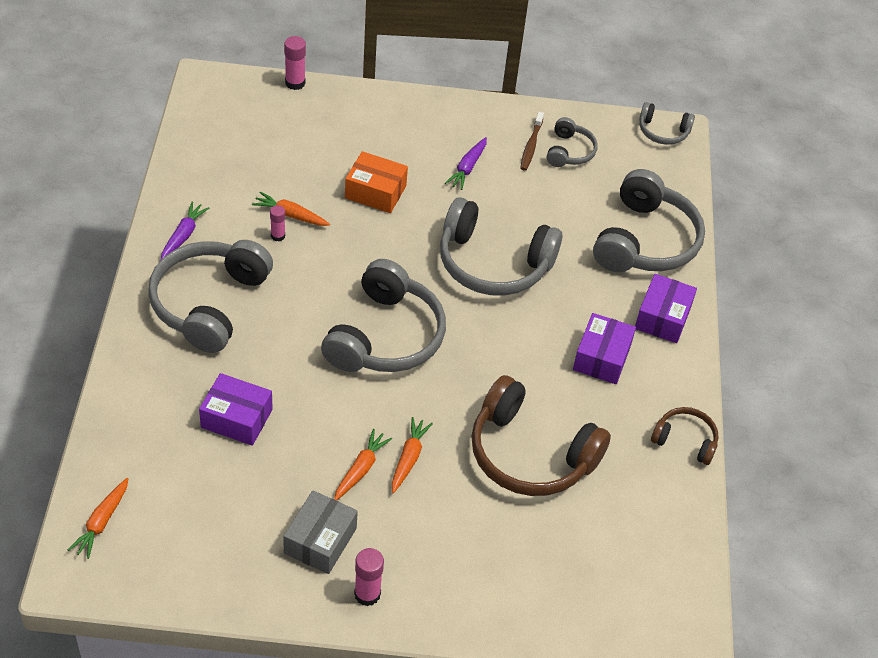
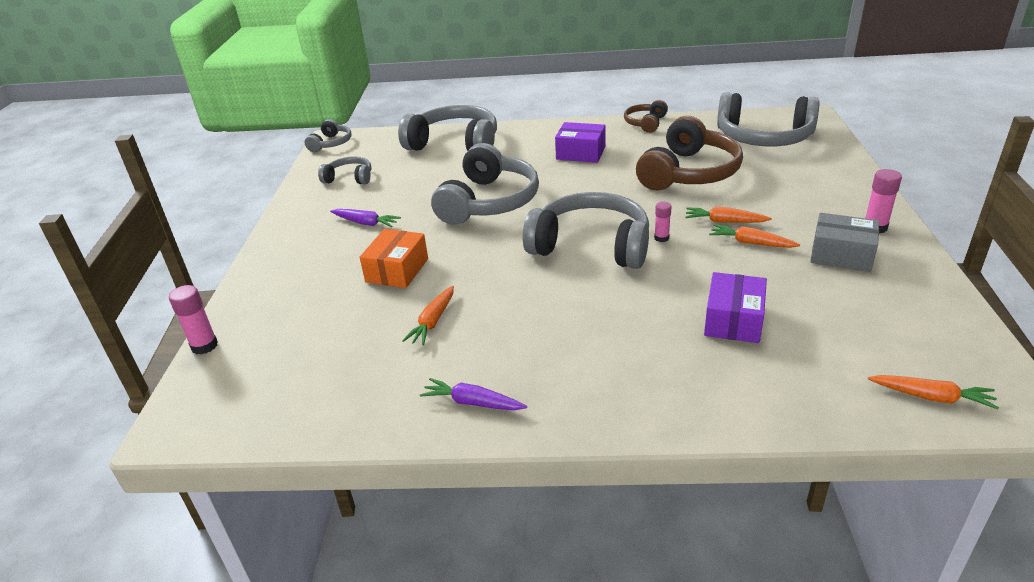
camera: 85 degrees left, 15 degrees down
(209, 303) = (580, 364): grey headphones -> grey headphones (763, 137)
(278, 236) = (466, 326): pink glue stick -> pink glue stick (661, 238)
(531, 146) = (339, 195): brown toothbrush -> none
(662, 317) = (533, 135): purple box -> none

